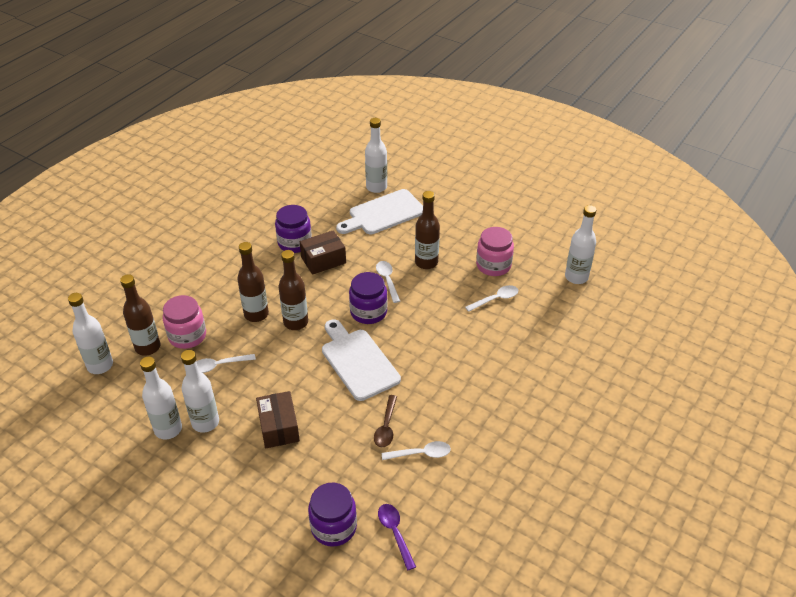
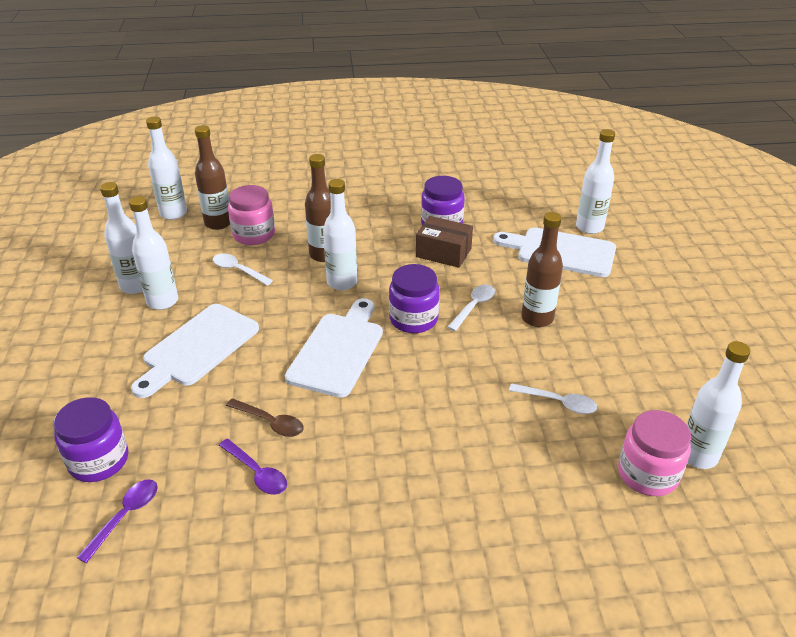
camera: 50 degrees right, 5 degrees down
(279, 427) = (198, 348): brown box -> white cutting board
(296, 322) = (342, 282): brown bottle -> white bottle
(386, 426) = (270, 422): brown spoon -> brown spoon turned 120 degrees counterclockwise
(420, 454) = (257, 473): white spoon -> purple spoon
(493, 265) = (607, 371): pink jar -> pink jar (647, 474)

